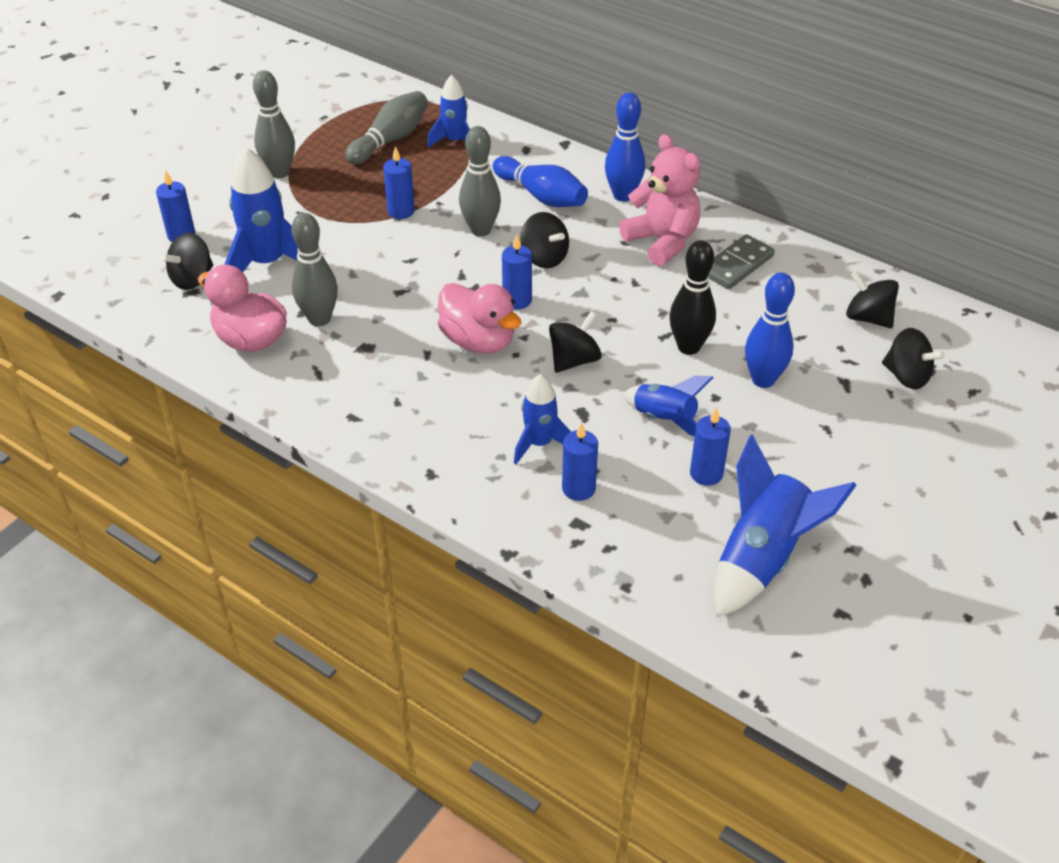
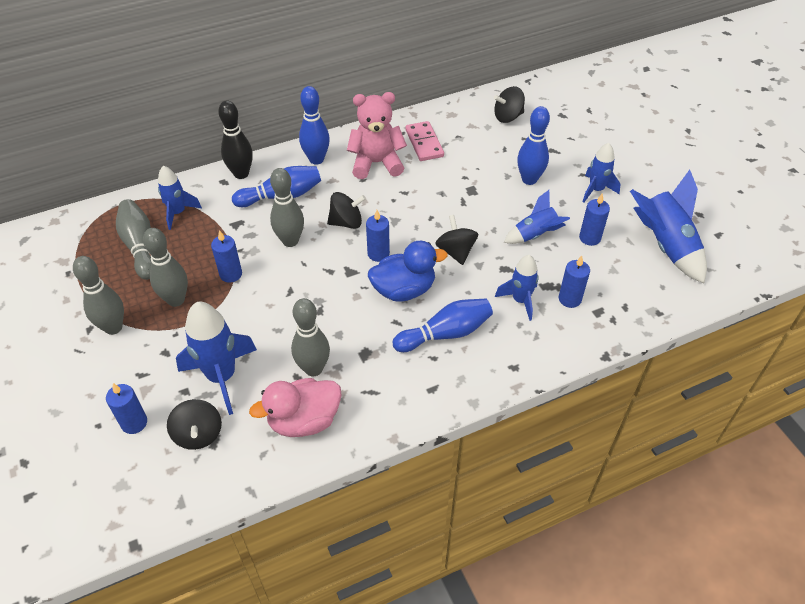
camera: 60 degrees left, 5 degrees up
(340, 193) = (176, 300): none -> grey bowling pin
(439, 398) = (445, 333): none -> blue bowling pin
(478, 341) = (404, 290): pink duck -> blue duck
(688, 347) = (480, 196): black bowling pin -> black bowling pin (241, 174)
(737, 265) = (424, 143): grey domino -> pink domino
(807, 451) = (596, 190): none -> blue rocket
(906, 376) = (563, 126): black spinning top -> none

